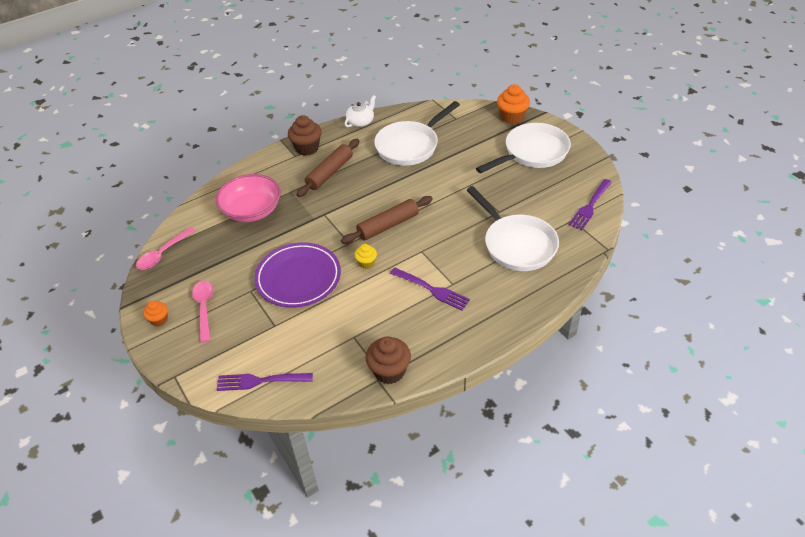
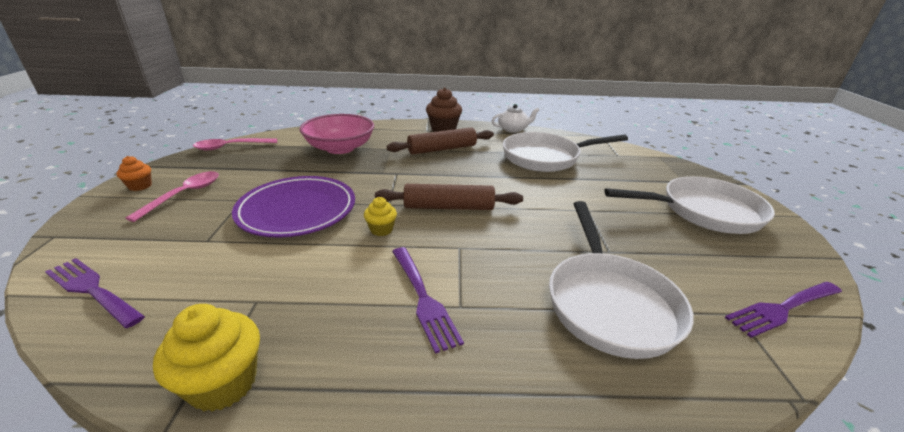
camera: 30 degrees right, 15 degrees down
(389, 371) = (223, 383): brown cupcake -> yellow cupcake
(512, 117) = (692, 174): orange cupcake -> none

